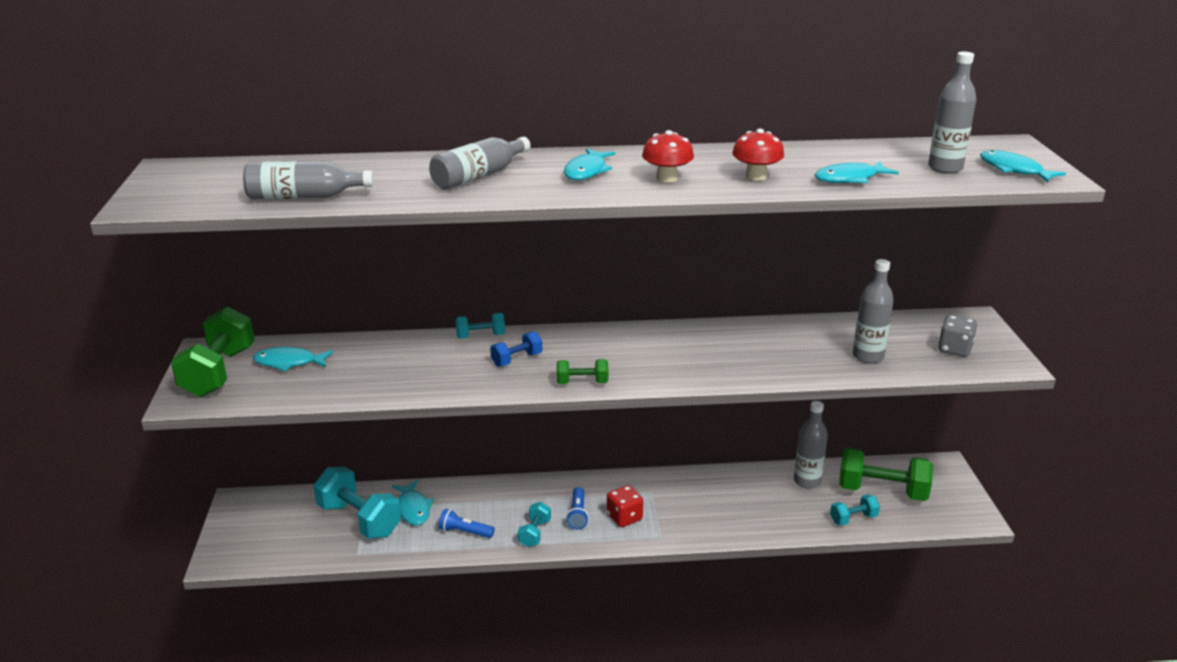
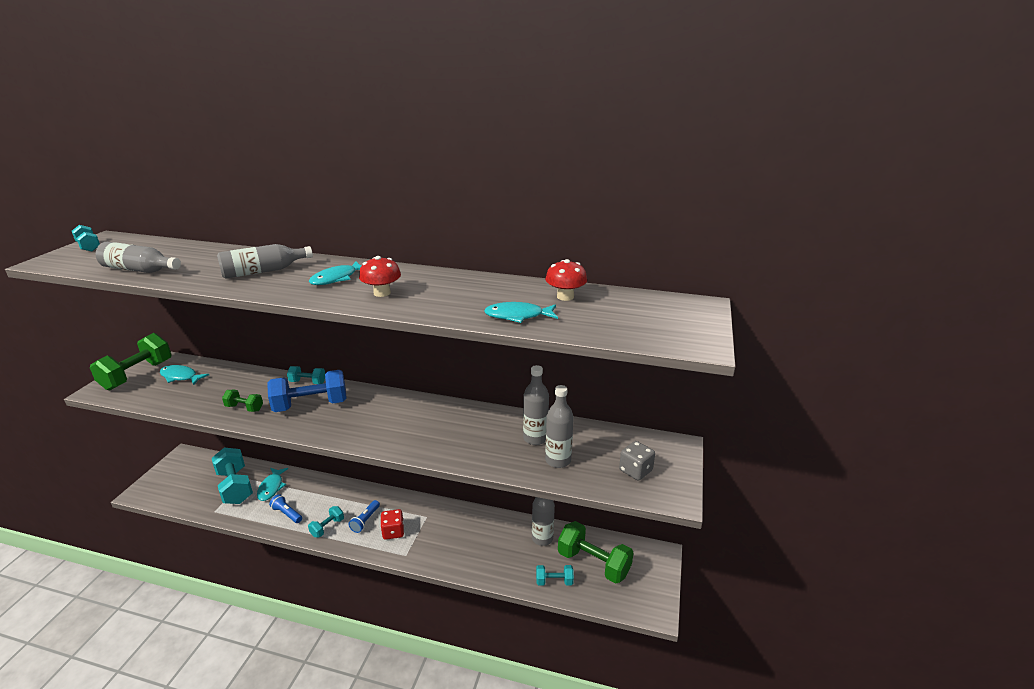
camera: 20 degrees right, 0 degrees up
(165, 181) = (89, 247): none -> turquoise dumbbell
(516, 359) = (311, 405): blue dumbbell -> blue dumbbell, size x1.96
(582, 382) = (333, 433): green dumbbell -> green dumbbell (244, 408)
(756, 176) = (448, 302): red mushroom -> red mushroom (565, 297)
(945, 168) = (610, 319): grey bottle -> grey bottle (535, 438)
(1013, 170) = (670, 331): turquoise fish -> none

